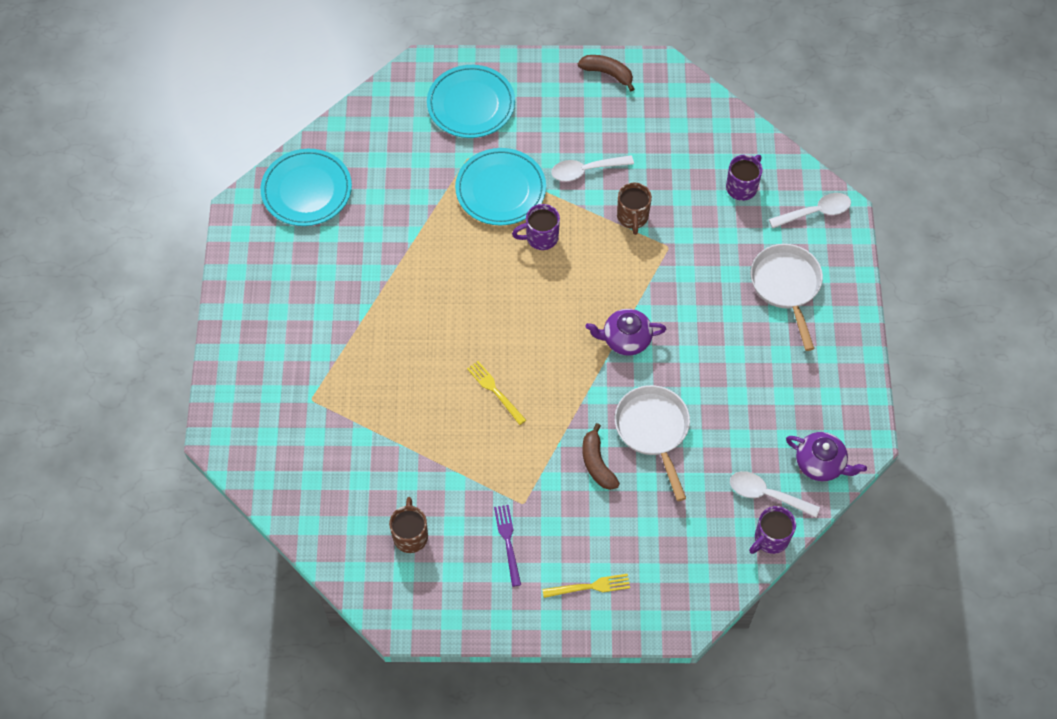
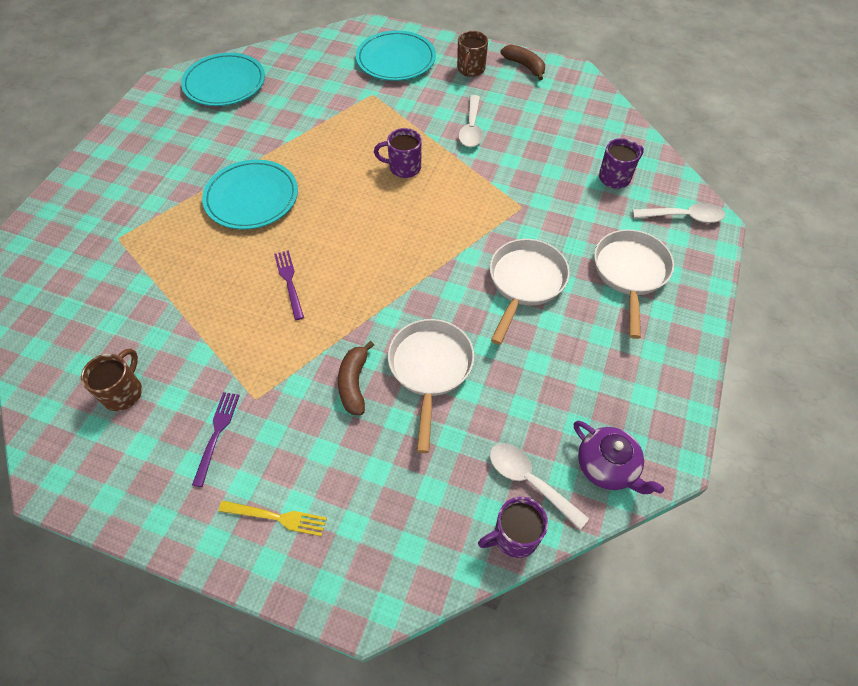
camera: 20 degrees right, 5 degrees down
(494, 390) = (289, 281): yellow fork -> purple fork
(500, 189) = (387, 123): turquoise plate -> turquoise plate (251, 198)
(586, 170) = (471, 128): white spoon -> white spoon turned 90 degrees counterclockwise
(625, 339) = (442, 274): purple teapot -> none
(632, 217) = (497, 174): brown mug -> brown mug (470, 70)
(700, 325) = (525, 283): none -> white pan

